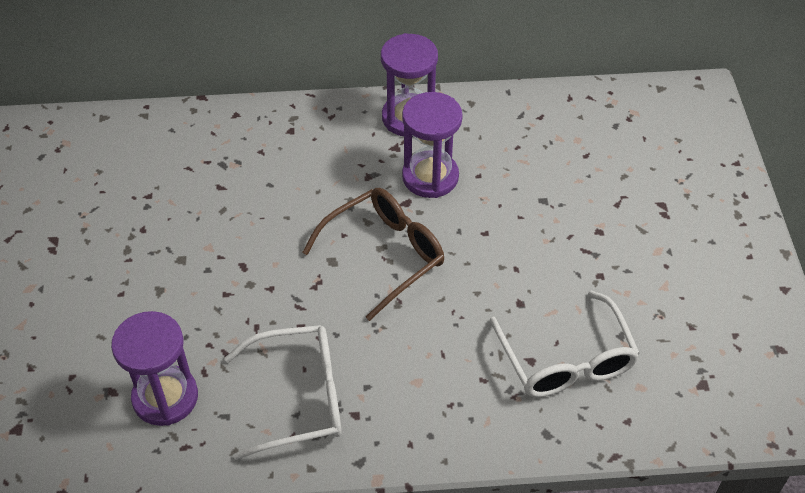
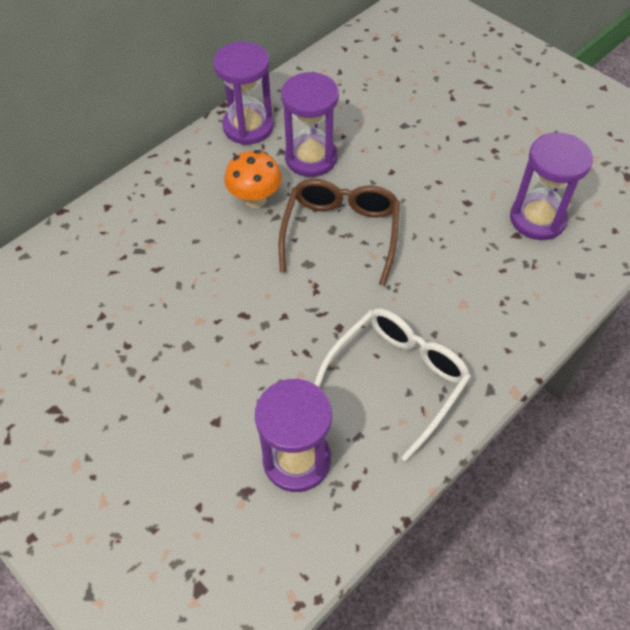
camera: 40 degrees left, 5 degrees up
(348, 182) = (255, 199): none -> orange mushroom
(566, 360) = (537, 219): white glasses -> purple hourglass

